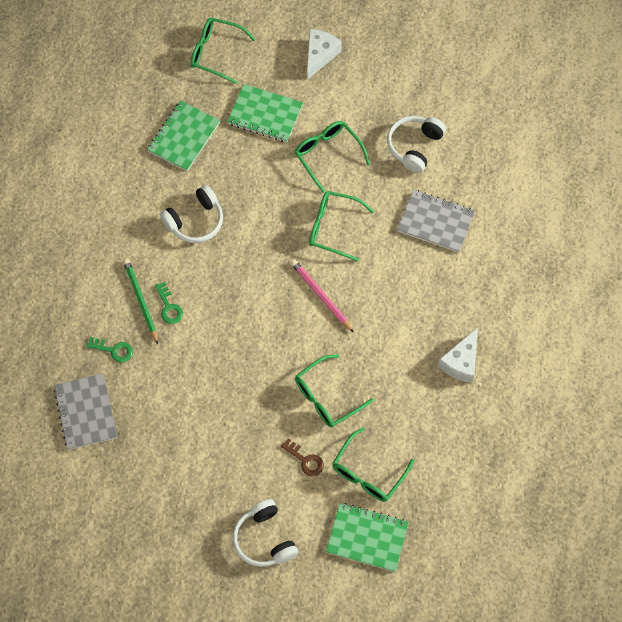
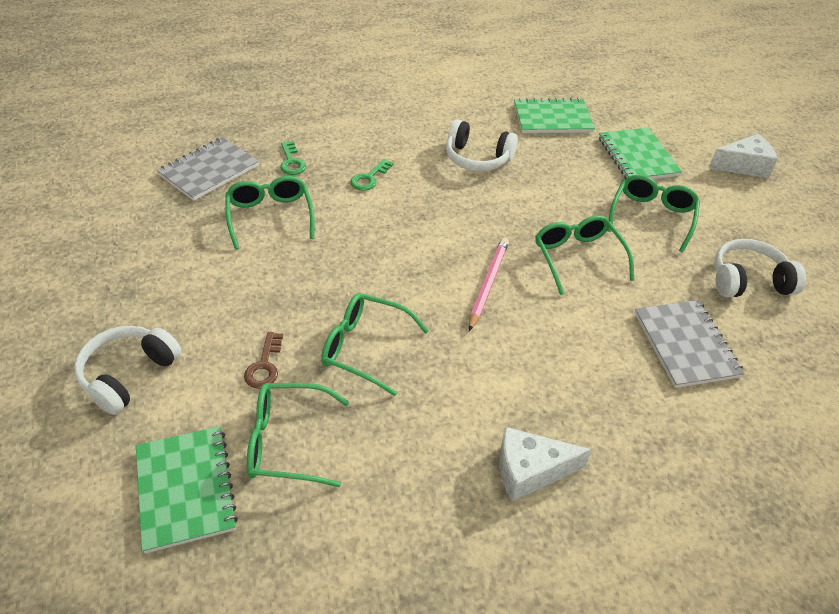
camera: 55 degrees right, 20 degrees down
(141, 301) = (359, 158): green pencil -> none
(216, 53) = (655, 104): green glasses -> green glasses (270, 216)

